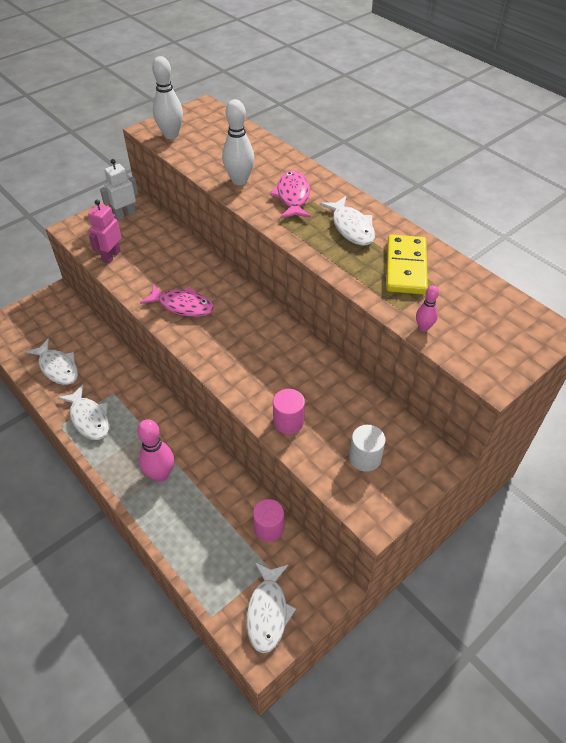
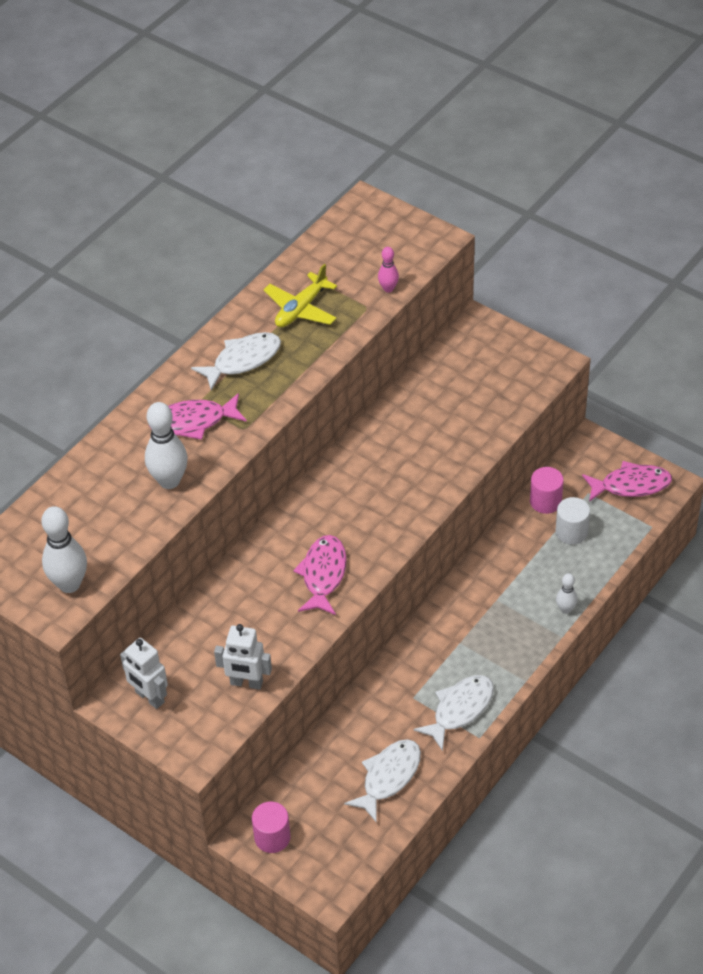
camera: 100 degrees left, 0 degrees up
(111, 256) = (246, 683): pink robot -> white robot
(147, 513) = (565, 609): none -> white bowling pin
(160, 474) = (514, 611): pink bowling pin -> none
(268, 611) = (631, 485): white fish -> pink fish
(288, 421) = (468, 440): pink cylinder -> pink cylinder (272, 837)
(365, 458) = (492, 376): white cylinder -> white cylinder (571, 532)
(405, 267) = (301, 309): yellow domino -> yellow plane

